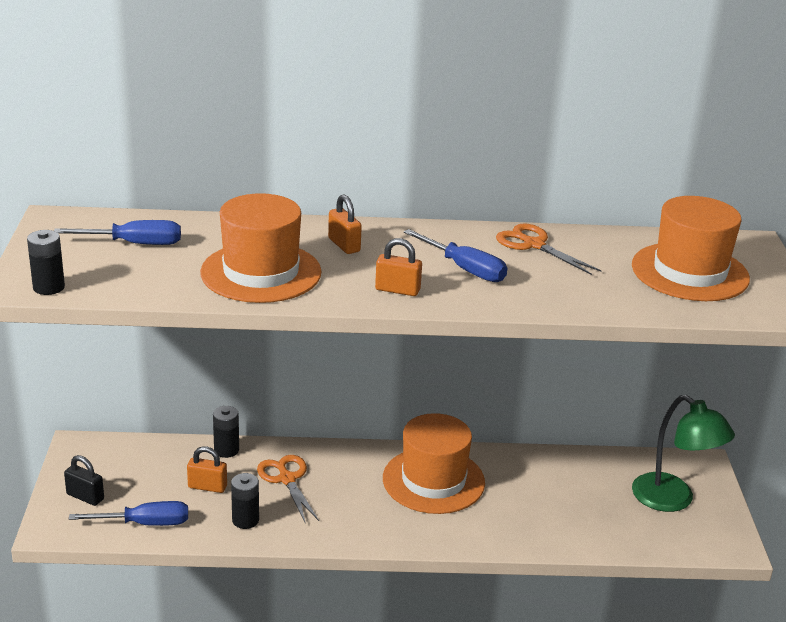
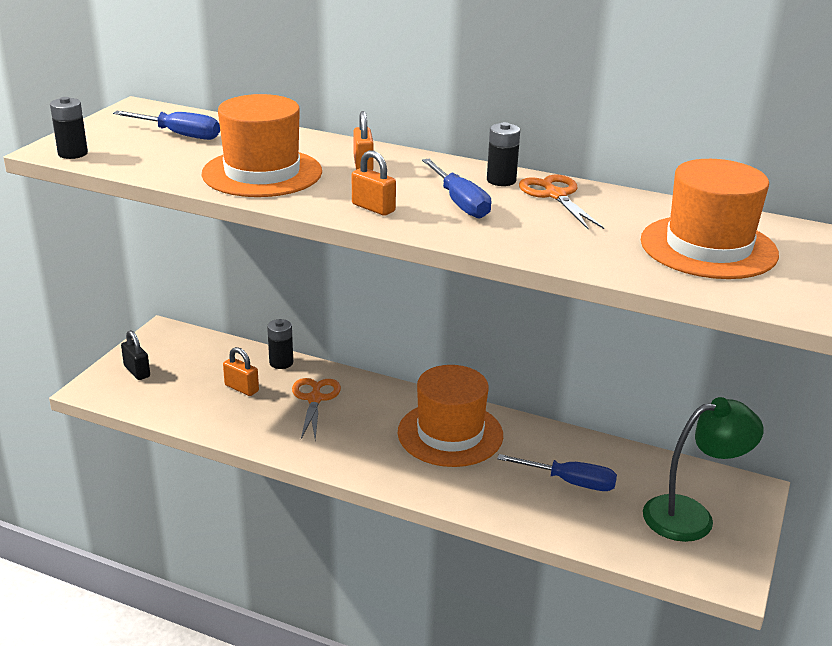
camera: 25 degrees right, 0 degrees up
(145, 523) = (167, 404): blue screwdriver -> blue screwdriver (570, 482)
(245, 520) = (252, 424): black battery -> black battery (501, 180)
(673, 500) = (691, 516): green lamp -> green lamp turned 90 degrees counterclockwise

